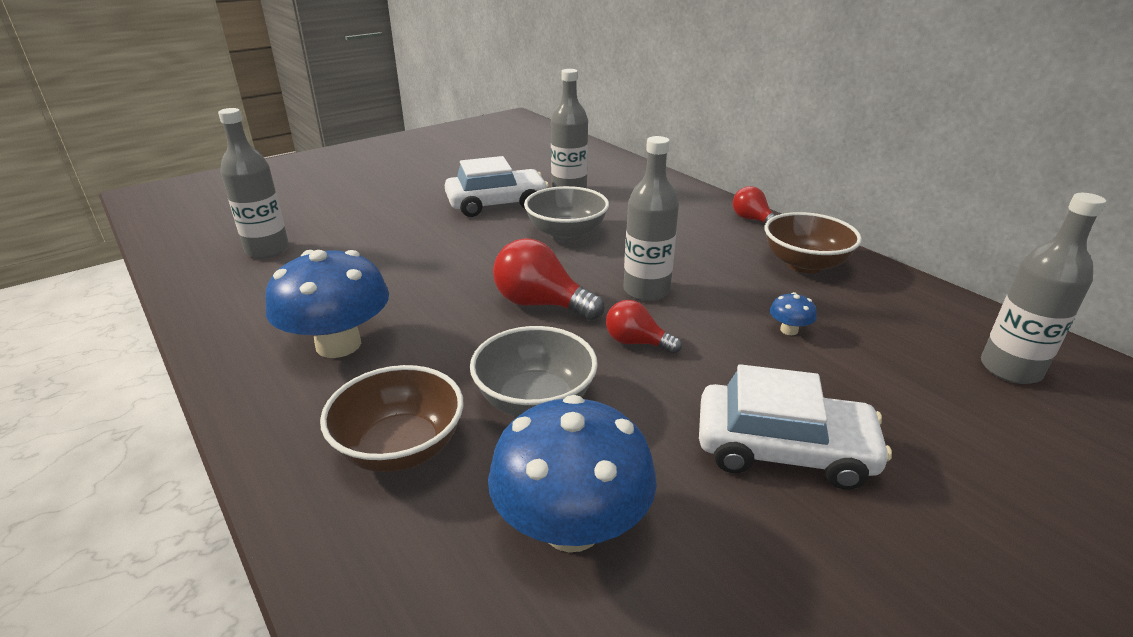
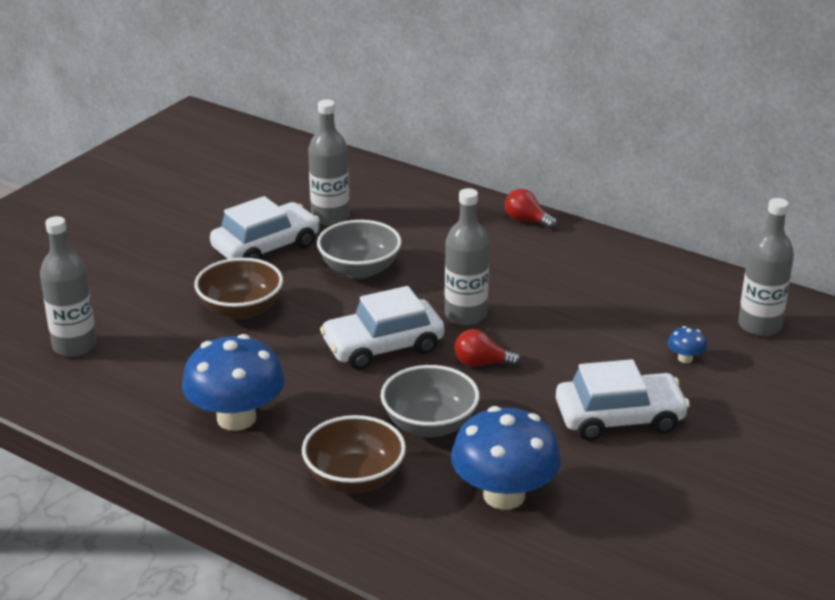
camera: 20 degrees left, 0 degrees up
(541, 304) = (383, 346): red light bulb -> white car
(789, 330) = (595, 327): blue mushroom -> blue mushroom (685, 358)
(805, 264) = (588, 261): brown bowl -> brown bowl (241, 310)

